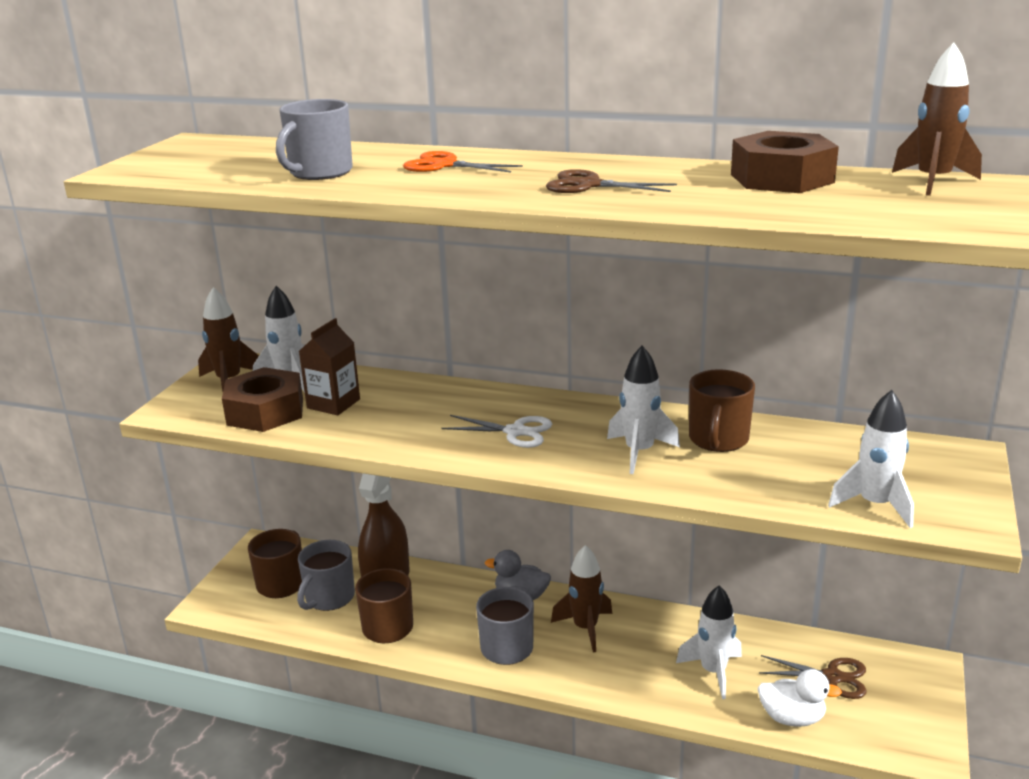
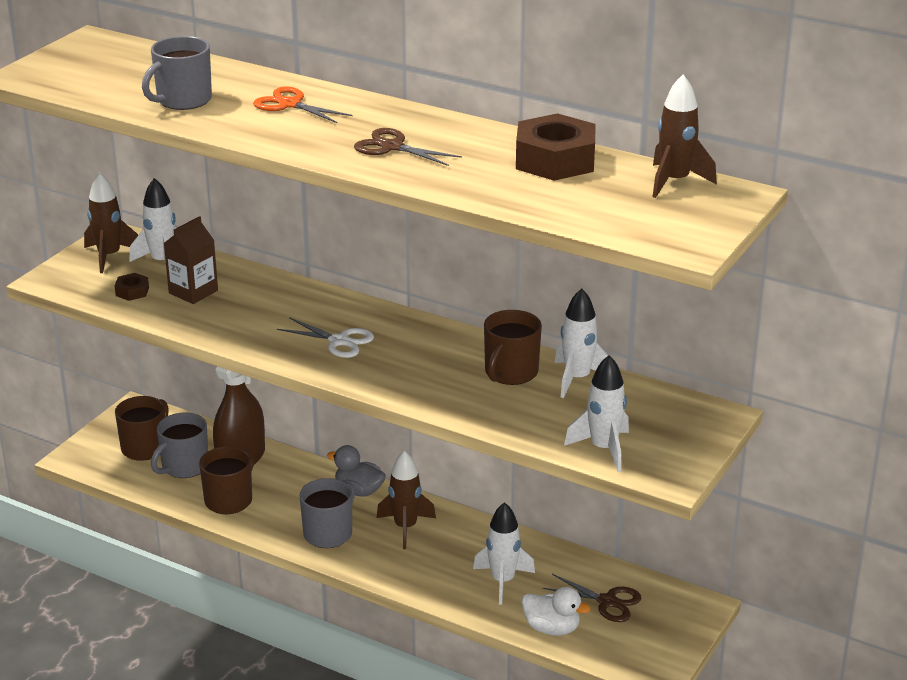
camera: 10 degrees right, 5 degrees up
(265, 411) = (132, 291): brown nut -> brown nut, size x0.46
(639, 452) = (435, 375): white rocket -> white rocket (577, 379)

